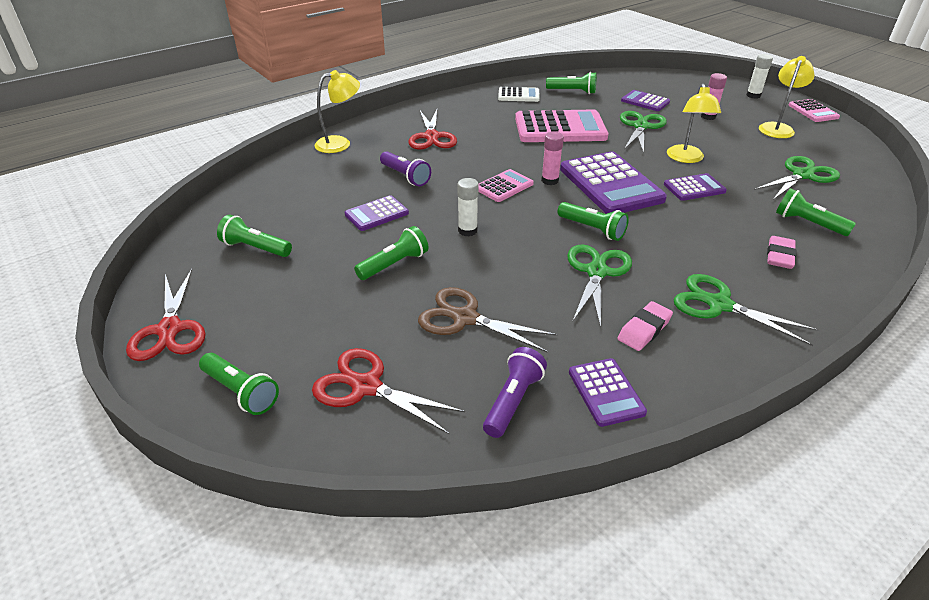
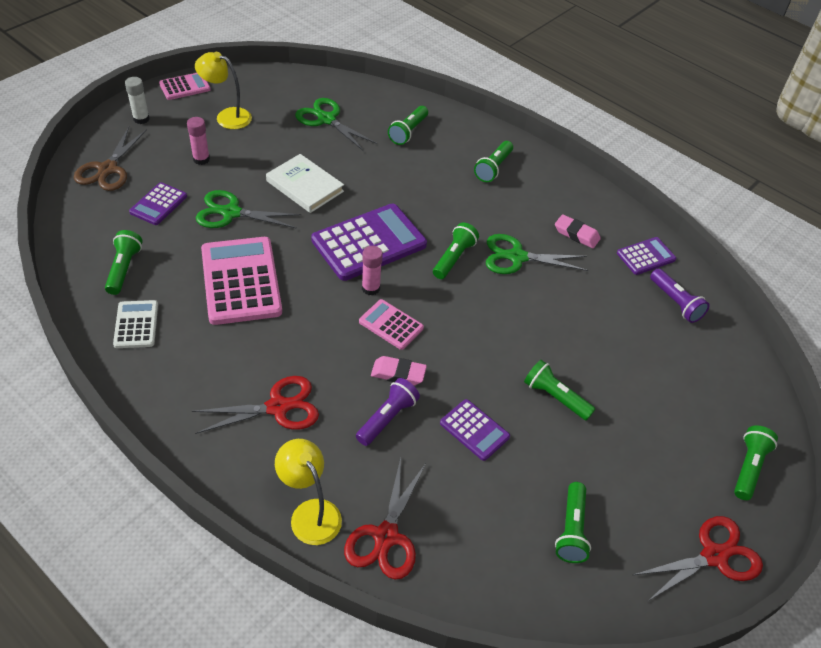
camera: 105 degrees left, 10 degrees up
(366, 387) = (704, 387): red scissors -> red scissors (386, 536)
(465, 318) = (606, 336): brown scissors -> brown scissors (108, 169)
(467, 231) = (483, 347): white glue stick -> none
(513, 400) = (676, 302): purple flashlight -> purple flashlight turned 135 degrees counterclockwise
(686, 158) = (305, 186): yellow lamp -> white book
(694, 188) = (364, 187): purple calculator -> none
(719, 305) = (533, 194): green scissors -> none
(762, 279) = (493, 168): none -> green flashlight
(779, 256) = (460, 155): pink eraser -> pink eraser (398, 373)

